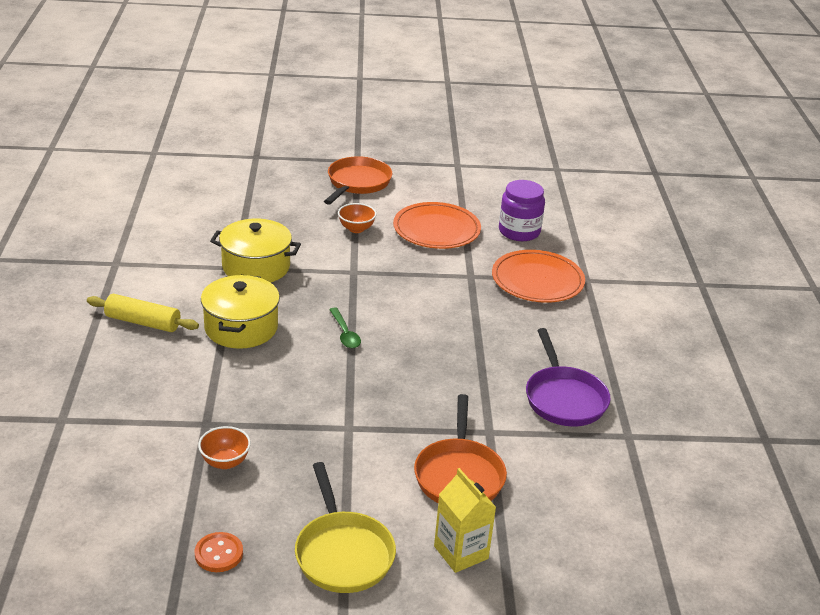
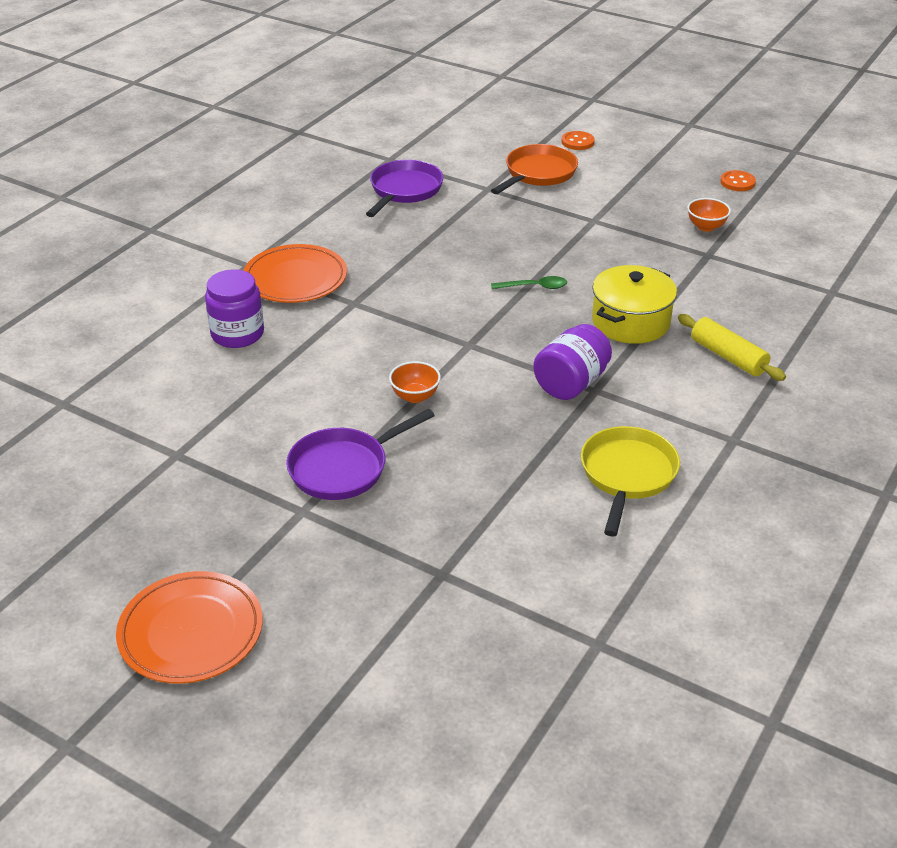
camera: 145 degrees left, 5 degrees up
(256, 267) = (571, 383): yellow pot -> purple jar
(343, 553) = (654, 161): yellow pan -> yellow pan (627, 475)
(345, 334) = (535, 287): green spoon -> green spoon turned 75 degrees clockwise
(357, 183) = (343, 468): orange pan -> purple pan
(436, 230) = (325, 365): orange plate -> orange plate (191, 631)
(461, 552) = (577, 142): yellow carton -> orange button

